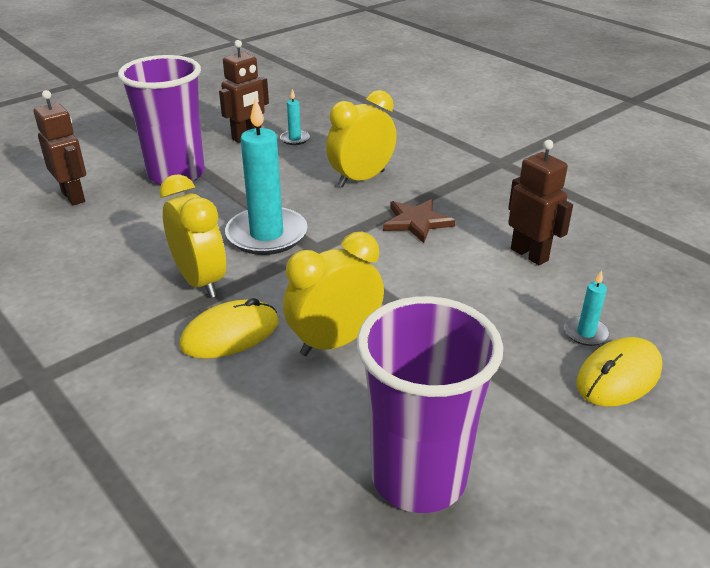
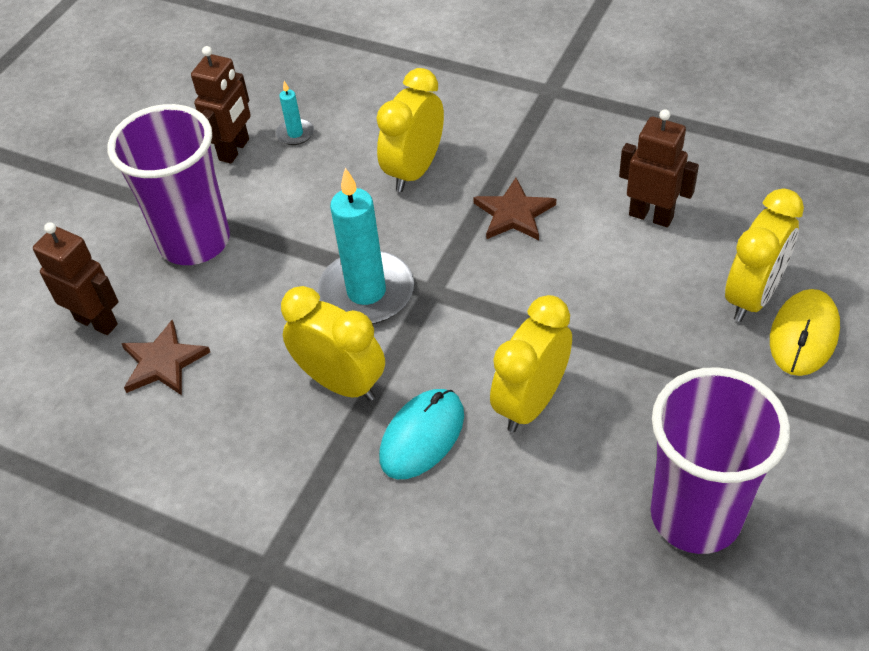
camera: 20 degrees left, 15 degrees up
(92, 230) = (163, 362): none -> brown star
(230, 334) = (422, 436): yellow mouse -> turquoise mouse
(586, 333) = (752, 296): turquoise candle -> yellow clock

